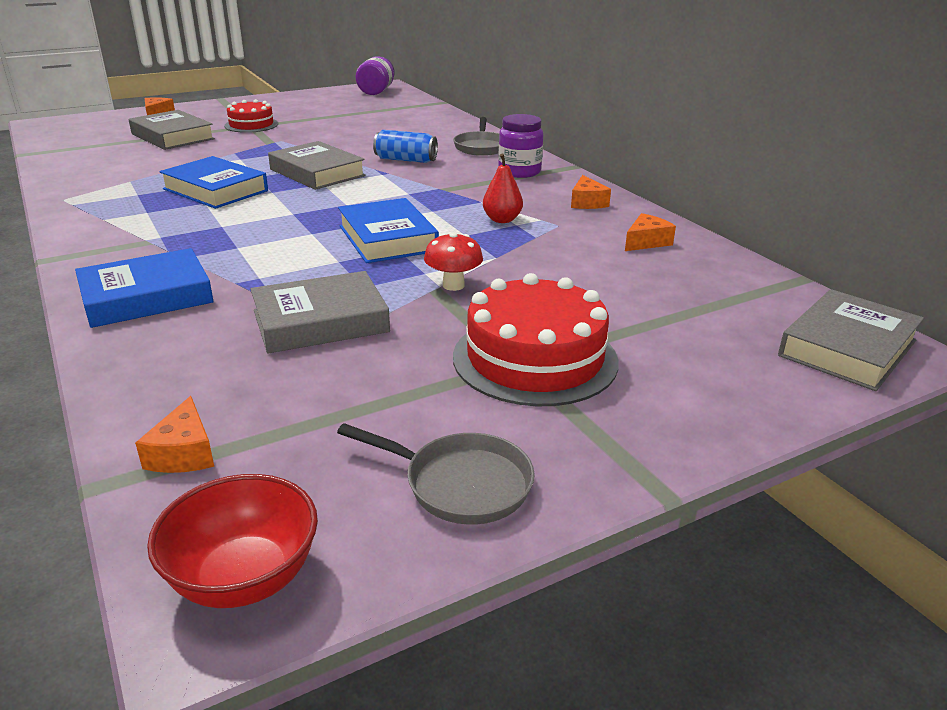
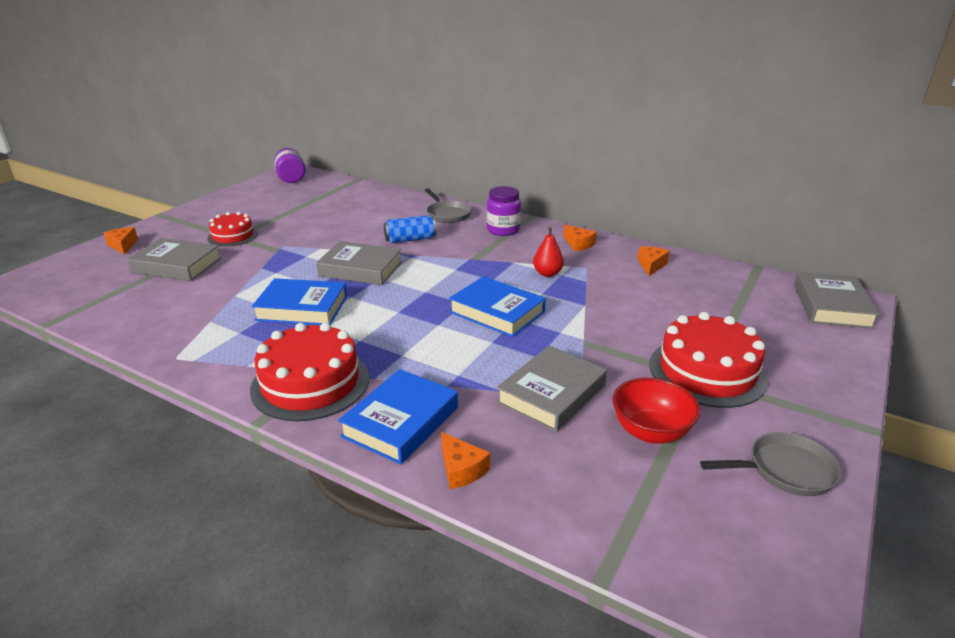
camera: 30 degrees left, 0 degrees up
(127, 245) = (310, 383): none -> red cake
(184, 453) = (617, 527): orange cheese -> orange cheese (461, 469)
(244, 578) = (772, 586): red bowl -> red bowl (650, 432)
(453, 285) = (591, 335): red mushroom -> none

